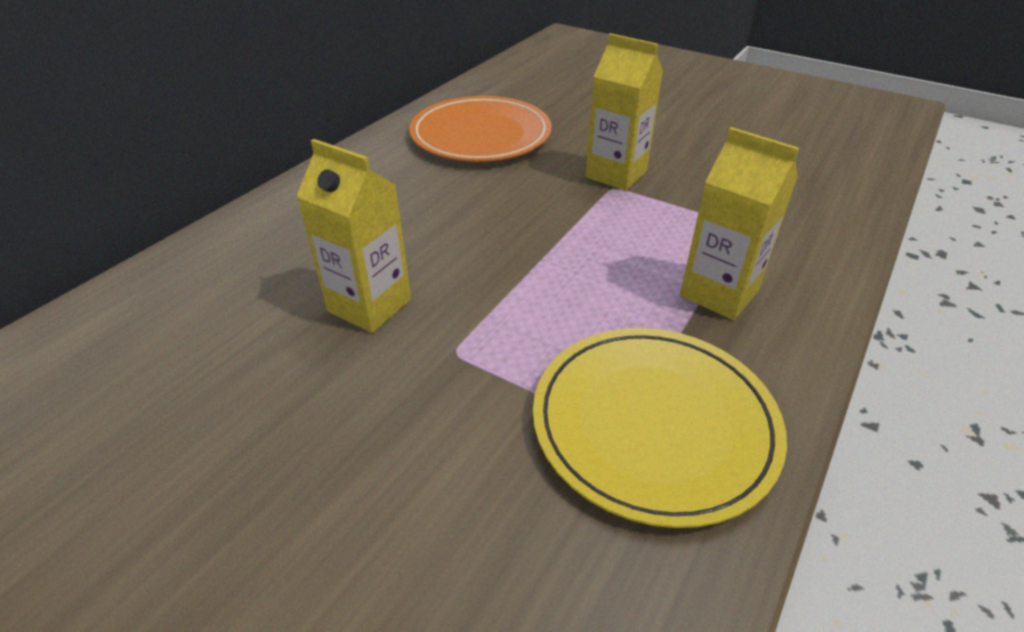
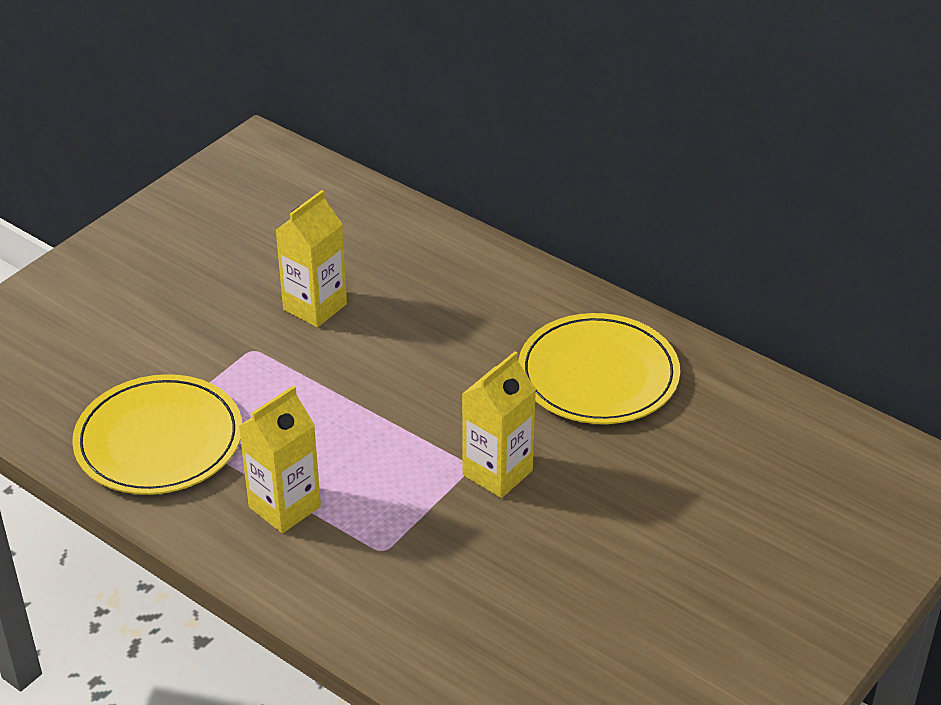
camera: 95 degrees right, 0 degrees up
(481, 135) = (598, 375): orange plate -> yellow plate

